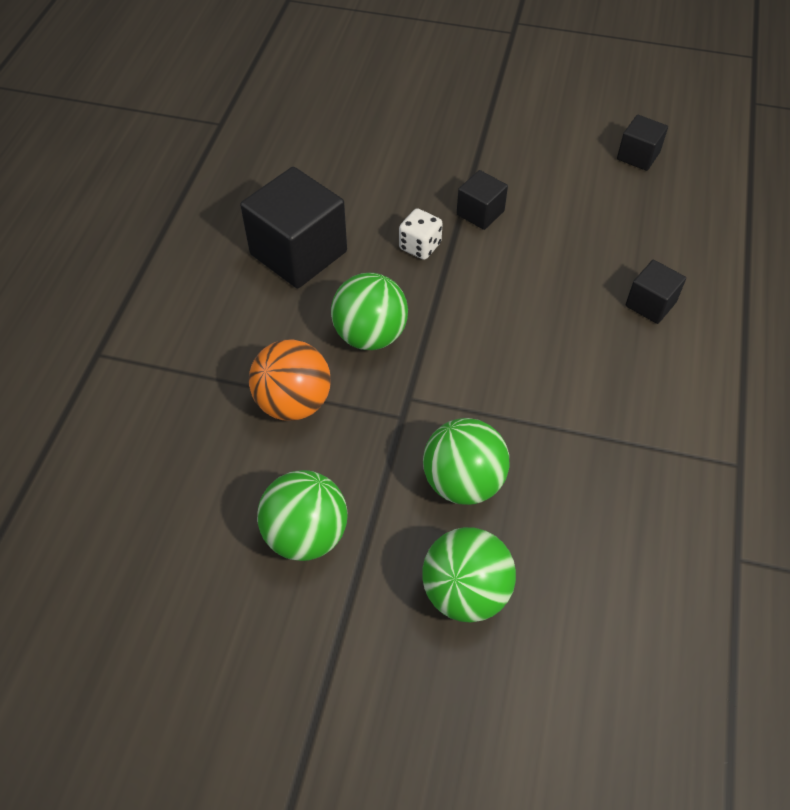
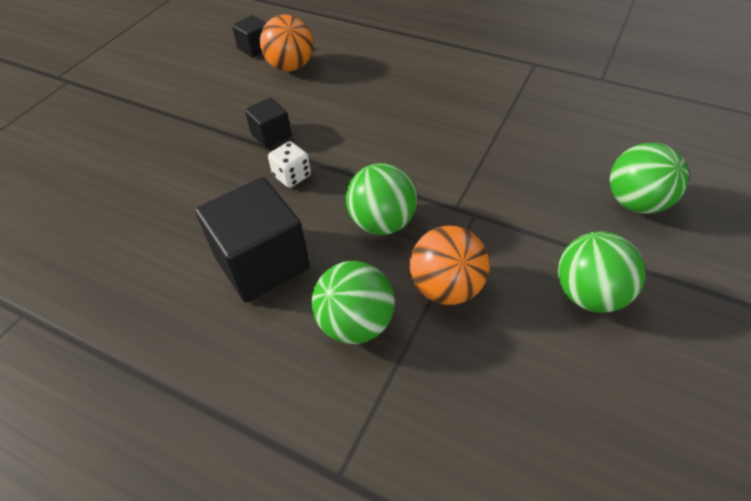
camera: 75 degrees left, 5 degrees down
(463, 482) = (540, 188): green ball -> green ball (355, 323)
(614, 198) = (290, 66): none -> orange ball
(650, 304) = (397, 71): black cube -> none

